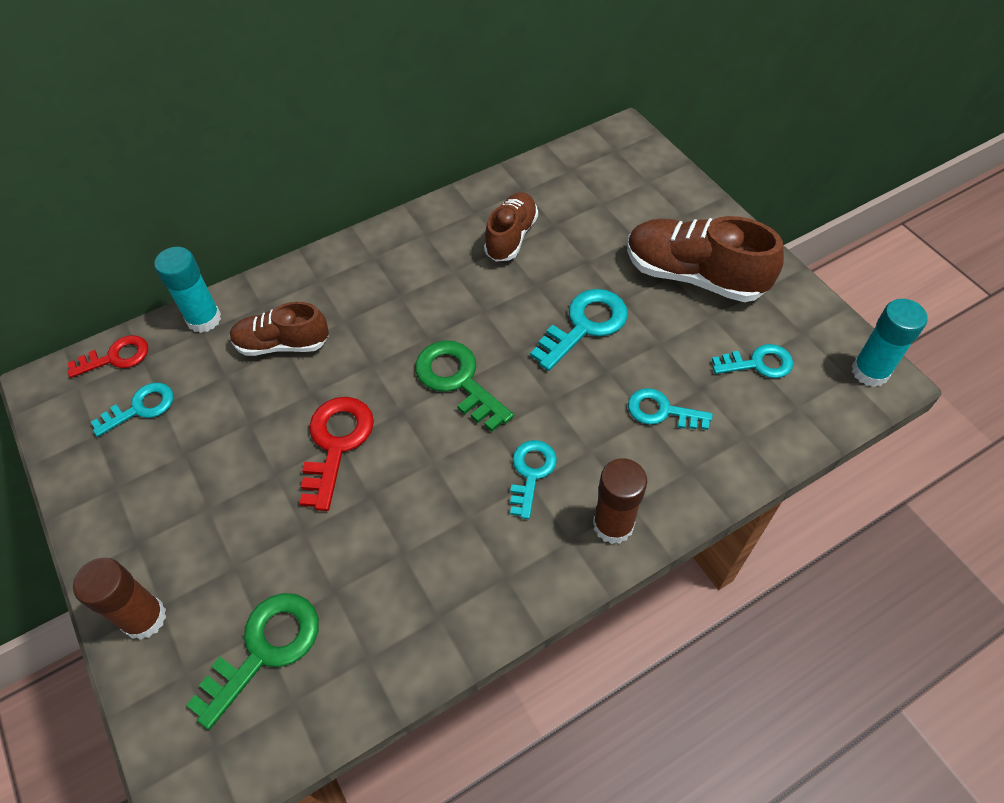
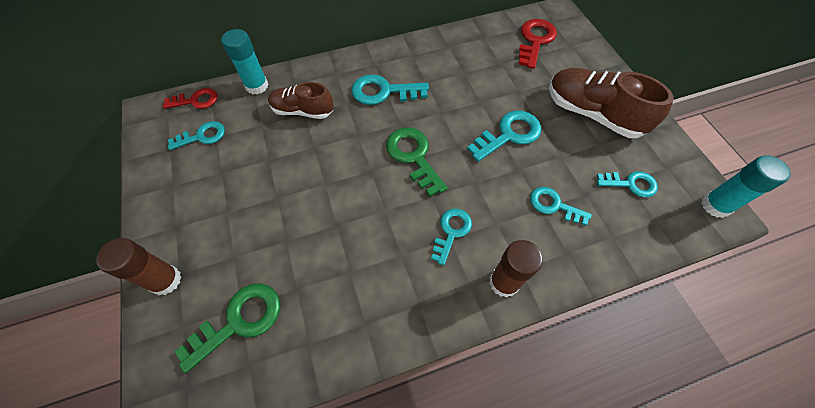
camera: 10 degrees right, 5 degrees up
(336, 444) = (322, 184): red key -> red key (535, 40)
(395, 295) = (383, 91): none -> turquoise key
(511, 237) = (469, 66): brown shoe -> none

